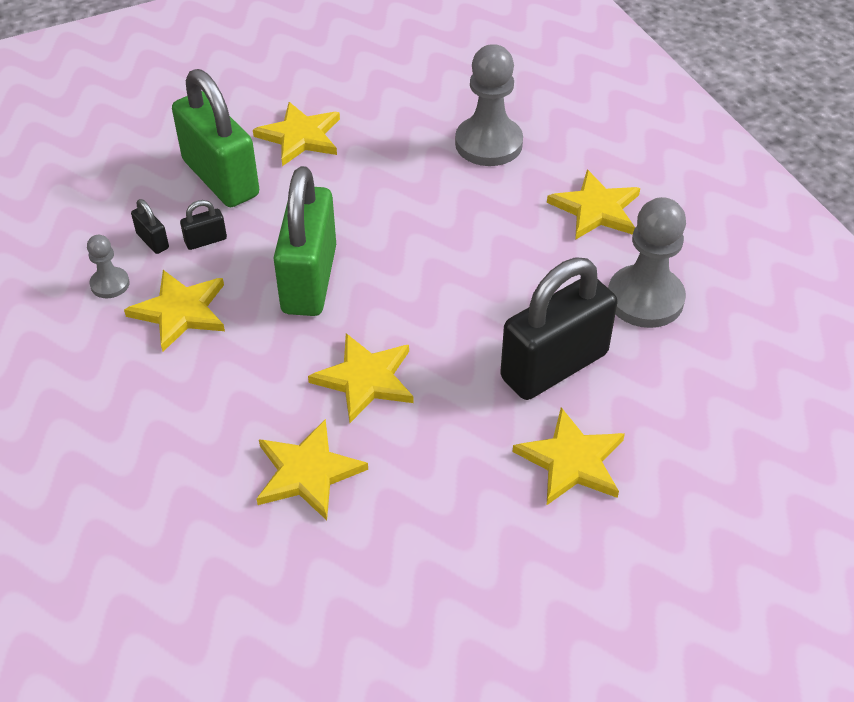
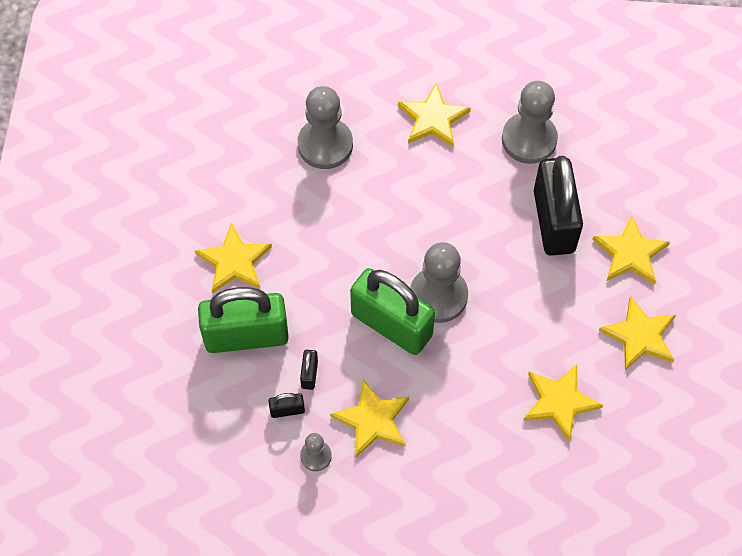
camera: 60 degrees left, 15 degrees up
(365, 379) = (502, 333): yellow star -> yellow star (639, 335)
(374, 303) = (438, 296): none -> grey pawn

